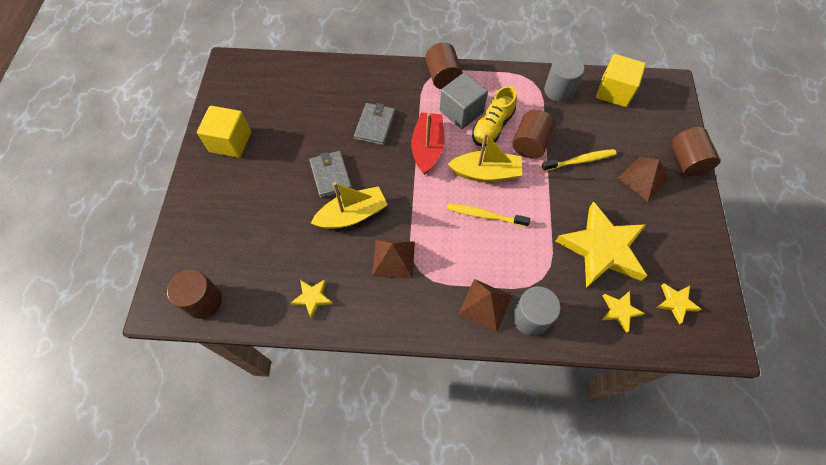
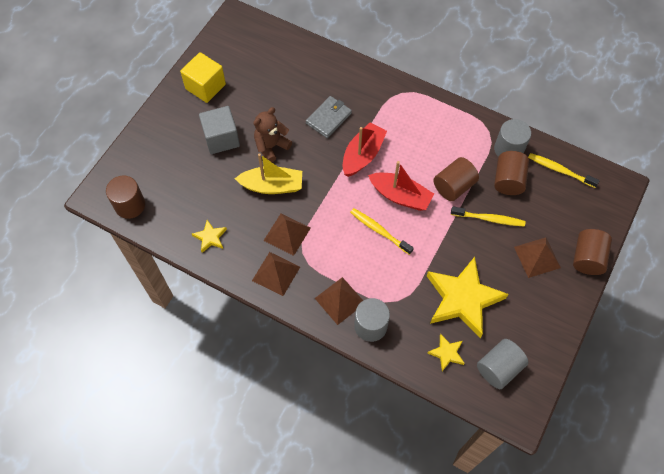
camera: 25 degrees right, 0 degrees up
(331, 175) = (271, 146): grey wallet -> brown teddy bear
(404, 306) = (276, 273): none -> brown pyramid
(443, 76) = (410, 97): brown cylinder -> brown cylinder (508, 180)
(461, 111) = (409, 134): grey cube -> grey cube (221, 138)
(485, 173) = (400, 196): yellow boat -> red boat
(492, 127) = (429, 159): yellow shoe -> none
(614, 92) = (560, 170): yellow cube -> yellow toothbrush
(676, 303) = (499, 368): yellow star -> grey cylinder

